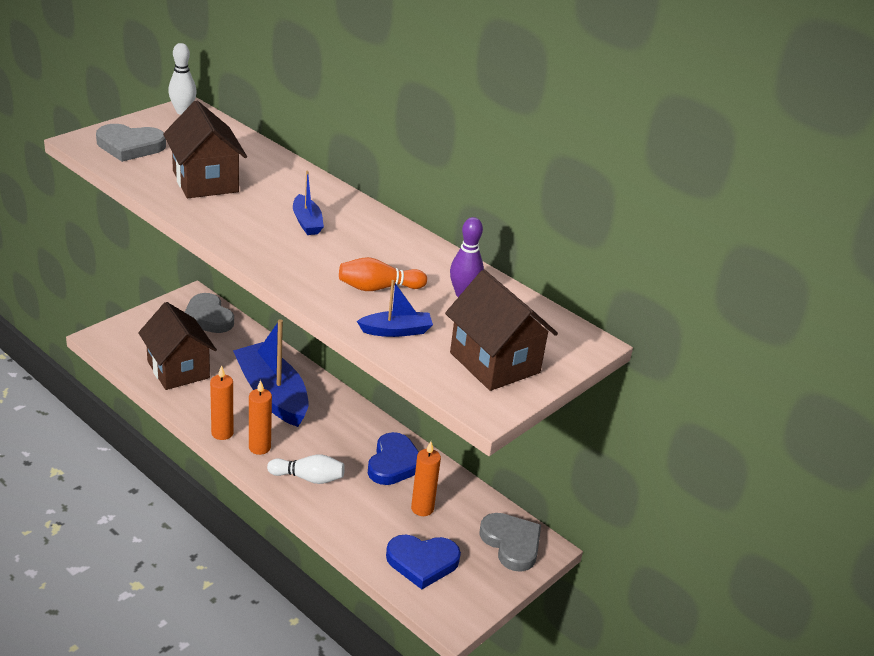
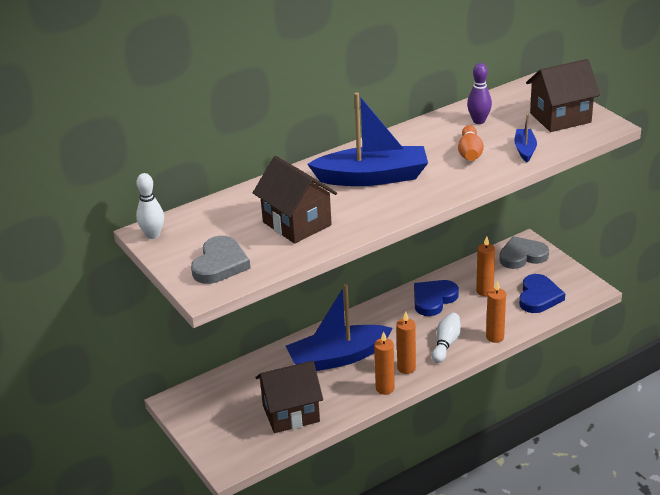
camera: 70 degrees left, 0 degrees up
(205, 181) = (297, 223): brown house -> brown house turned 60 degrees clockwise
(208, 317) = (213, 393): grey heart -> none
(307, 222) = (372, 177): blue boat -> blue boat, size x2.15
(328, 521) = (495, 337): none -> orange candle
(394, 463) = (433, 299): blue heart -> blue heart turned 75 degrees counterclockwise

